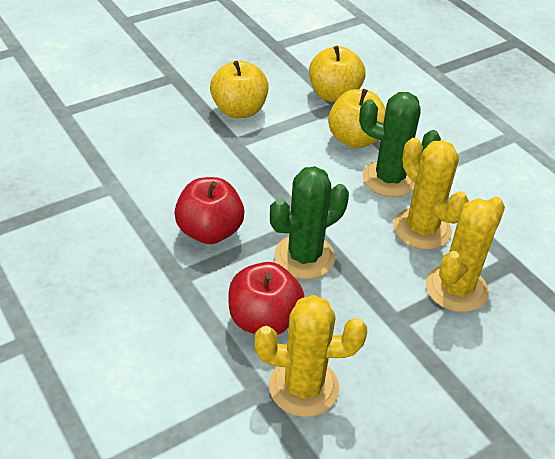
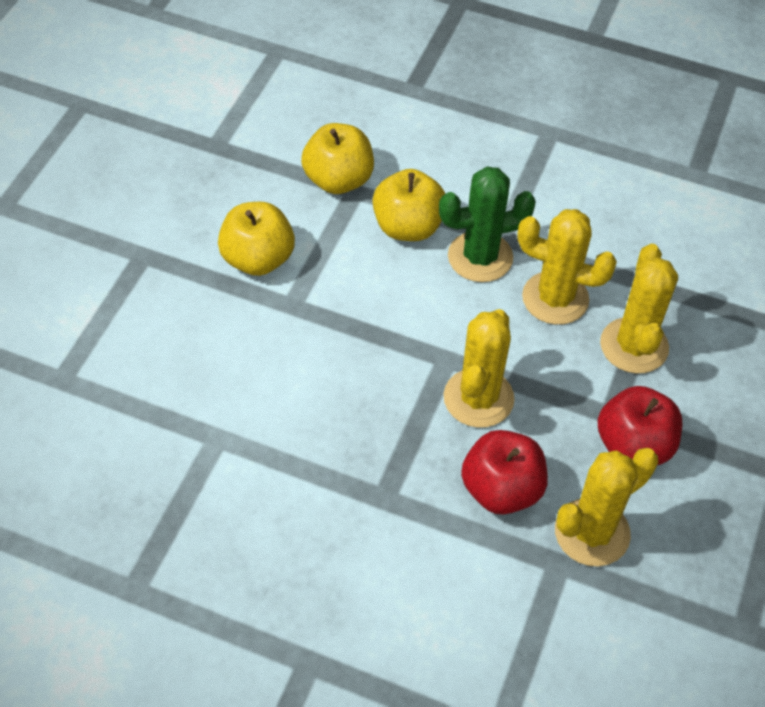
camera: 35 degrees left, 10 degrees up
(209, 231) = (366, 427): red apple -> red apple (633, 446)
(304, 257) = (478, 398): green cactus -> yellow cactus

